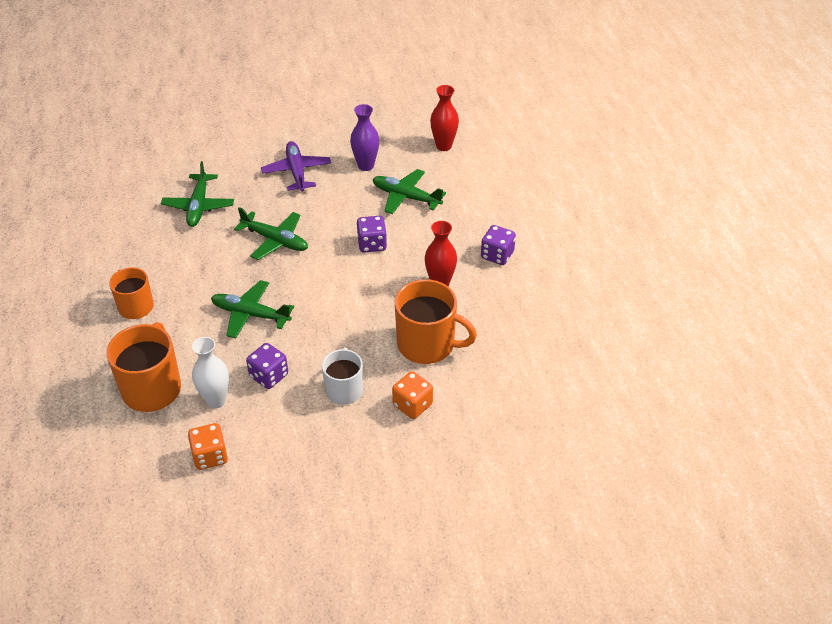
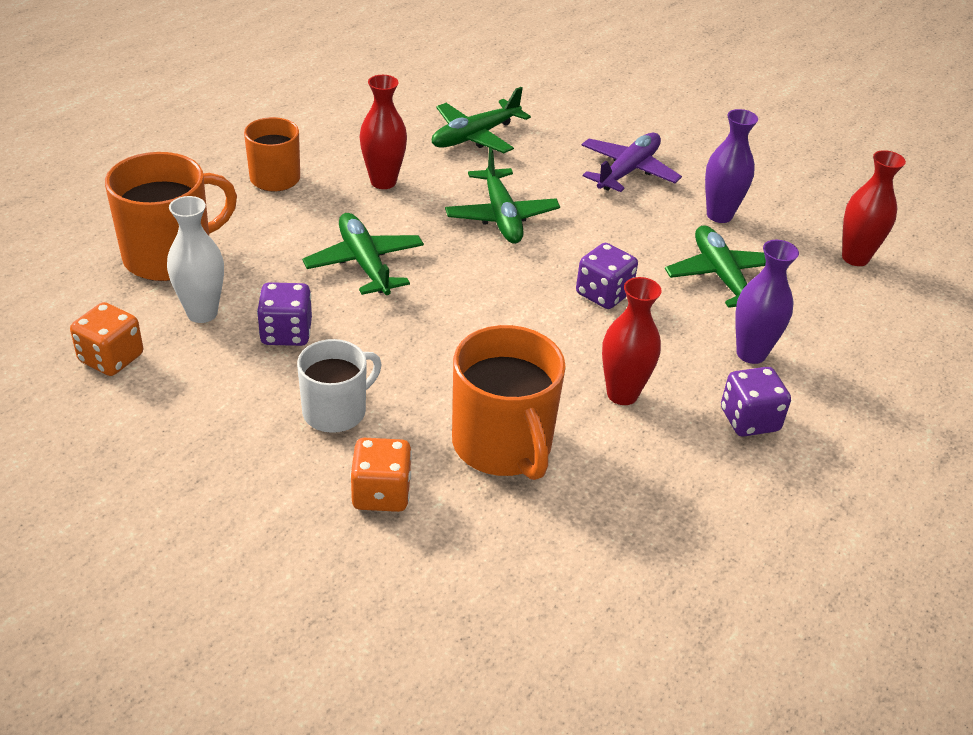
camera: 45 degrees right, 5 degrees down
(193, 266) = (383, 182): none -> red vase
(462, 225) = (751, 353): none -> purple vase

